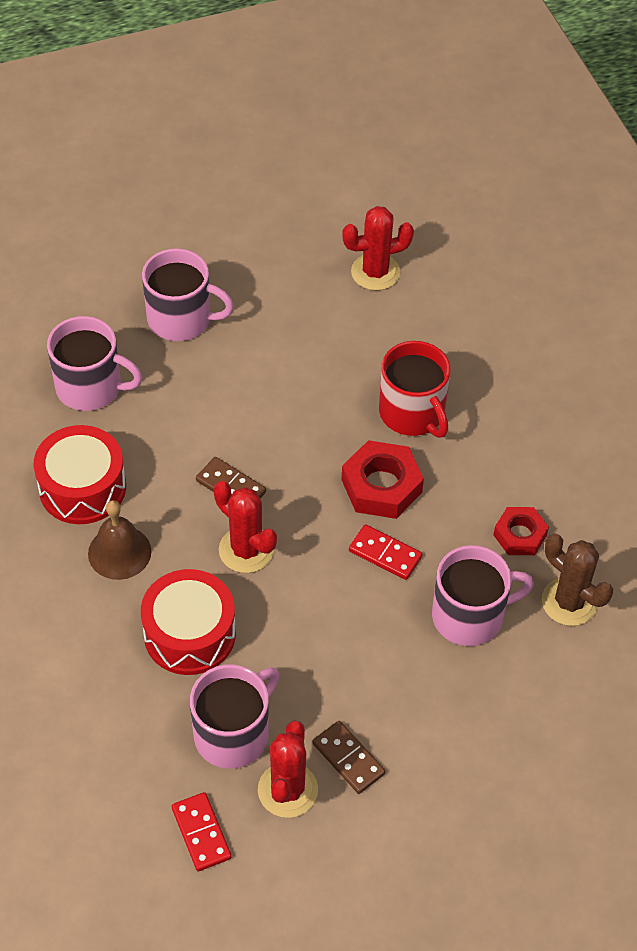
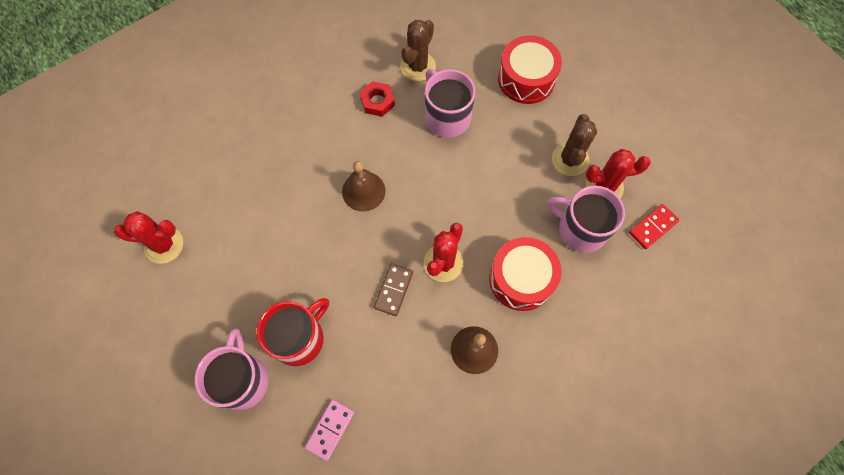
camera: 105 degrees left, 15 degrees up
(82, 487) = (427, 399): red drum -> red drum (526, 79)
(90, 387) = (330, 429): pink mug -> pink domino
(348, 759) = (570, 159): brown domino -> brown cactus
(375, 272) = (164, 245): red cactus -> red cactus turned 60 degrees counterclockwise
(381, 486) = (363, 191): red nut -> brown bell
(385, 554) = (417, 175): red domino -> none
(412, 413) = (295, 186): red mug -> red mug (299, 338)

